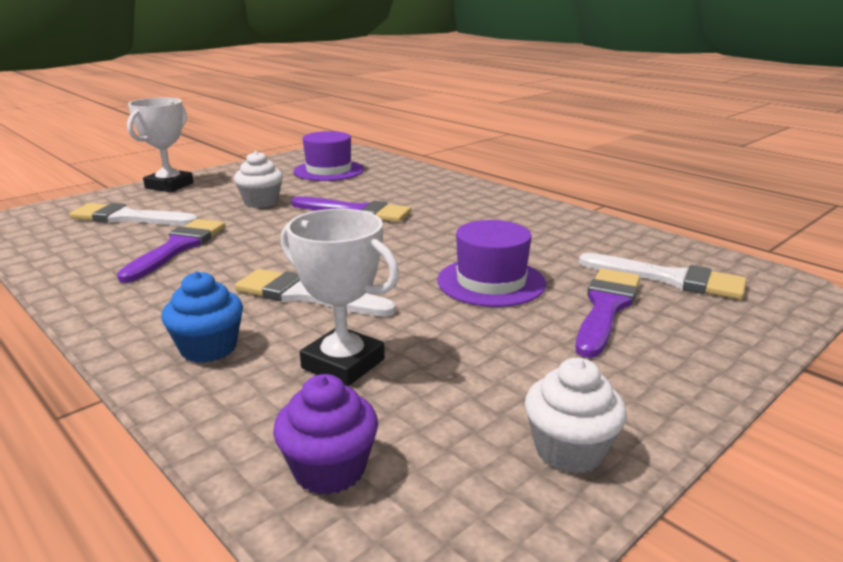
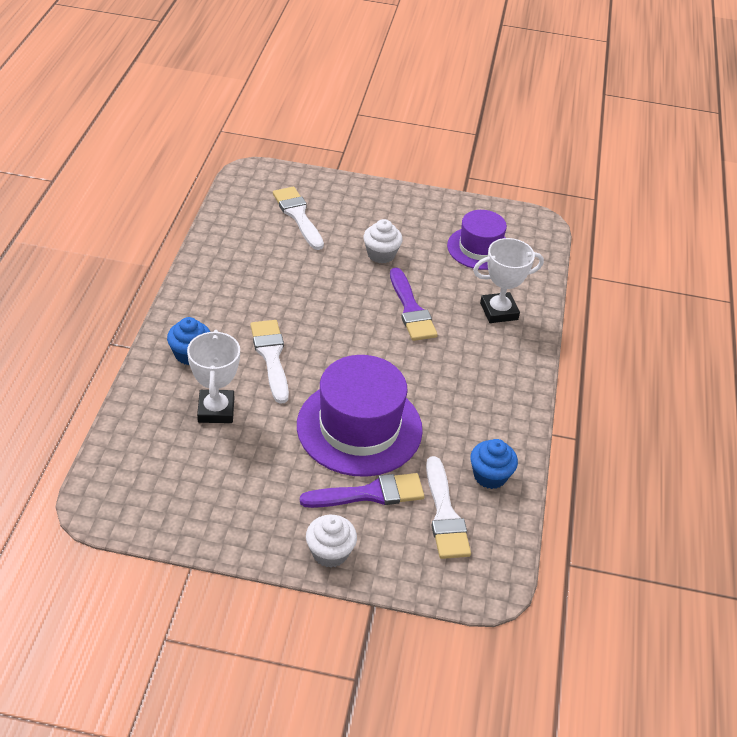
camera: 50 degrees right, 20 degrees up
(169, 186) = (364, 193): white trophy -> white trophy (499, 311)
(177, 248) = (279, 267): purple brush -> none
(329, 469) = (138, 448): purple cupcake -> none
(491, 282) = (359, 427): purple hat -> purple hat, size x1.61
(569, 450) = (209, 522): white cupcake -> white cupcake (330, 552)
(627, 244) = (490, 476): none -> blue cupcake

